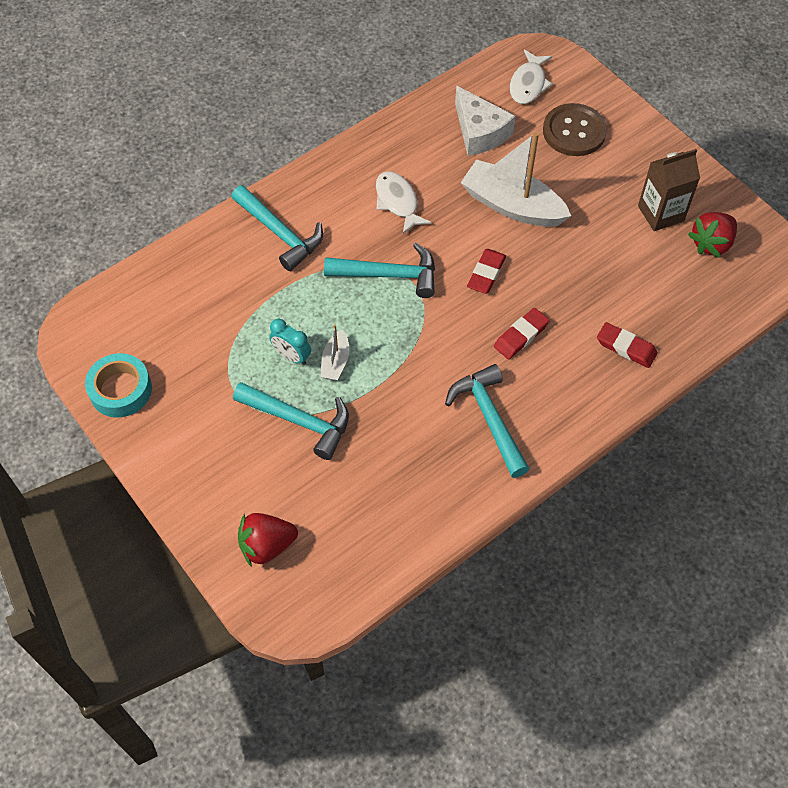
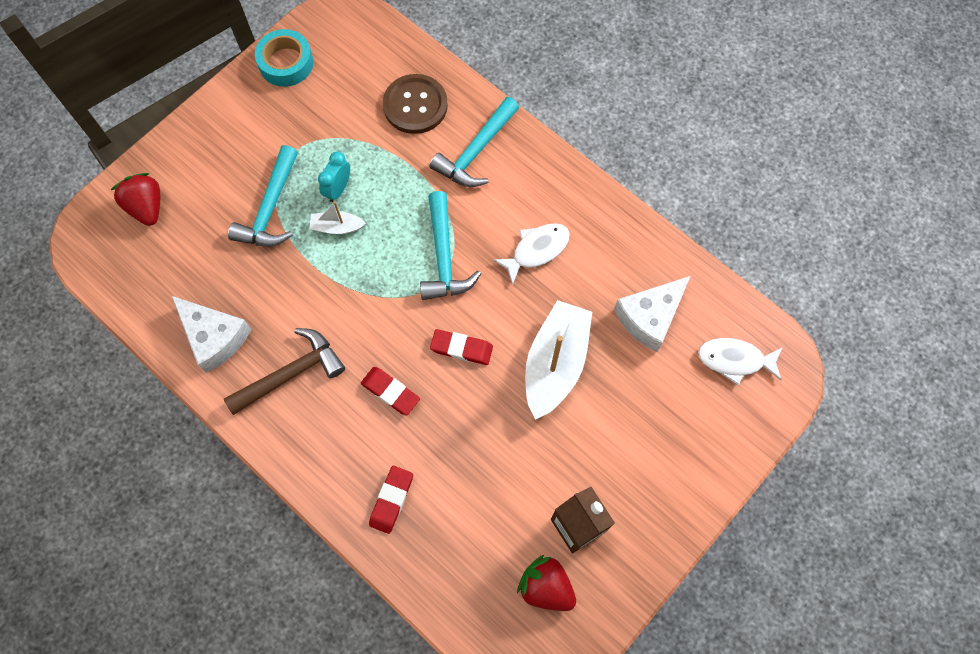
camera: 80 degrees right, 10 degrees up
(438, 486) = (214, 337): none -> white cheese
(489, 418) = (291, 373): turquoise hammer -> brown hammer
(574, 131) = (675, 418): brown button -> brown button (415, 105)

